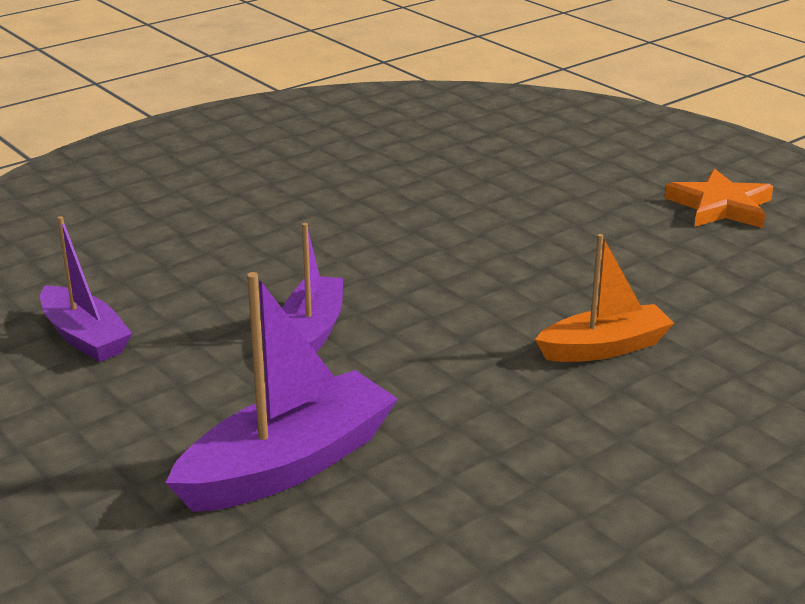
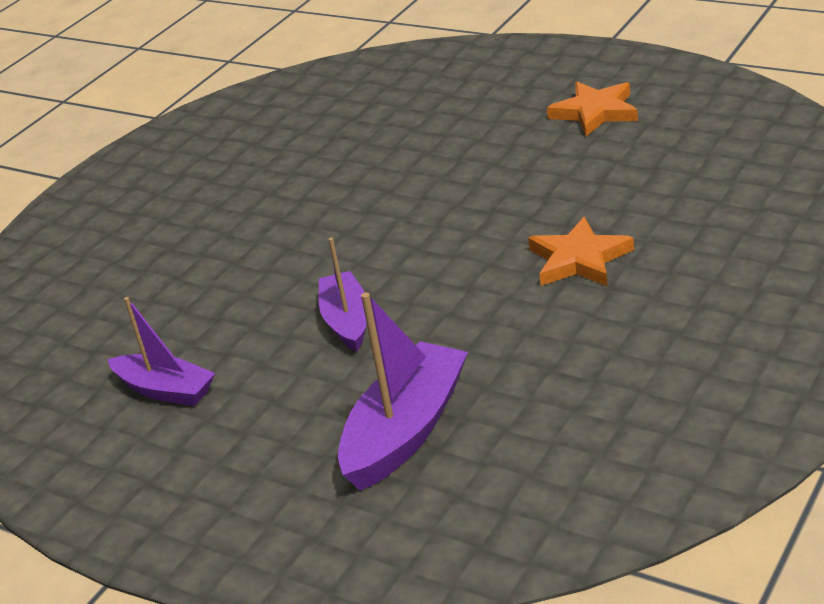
camera: 15 degrees left, 5 degrees up
(604, 348) = (579, 259): orange boat -> orange star

